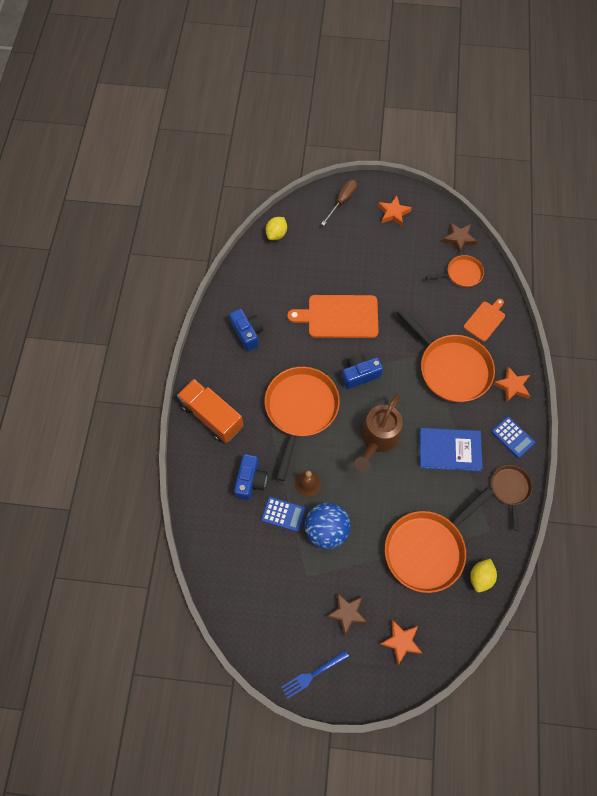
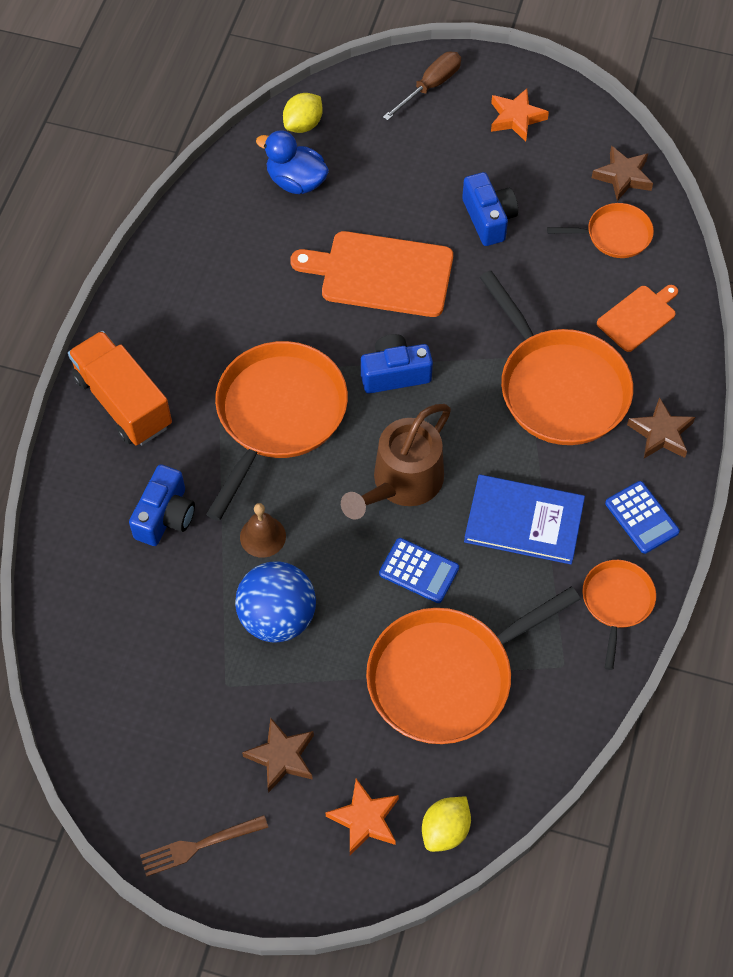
camera: 10 degrees right, 5 degrees down
(247, 333) = (215, 277): blue camera -> blue camera (488, 219)
(280, 269) = (296, 181): none -> blue duck
(283, 514) = (209, 579): blue calculator -> blue calculator (419, 571)
(312, 675) = (198, 846): blue fork -> brown fork
(480, 577) = (529, 738): yellow lemon -> yellow lemon (445, 830)
(510, 489) = (617, 602): brown pan -> orange pan
(512, 386) = (661, 433): orange star -> brown star

